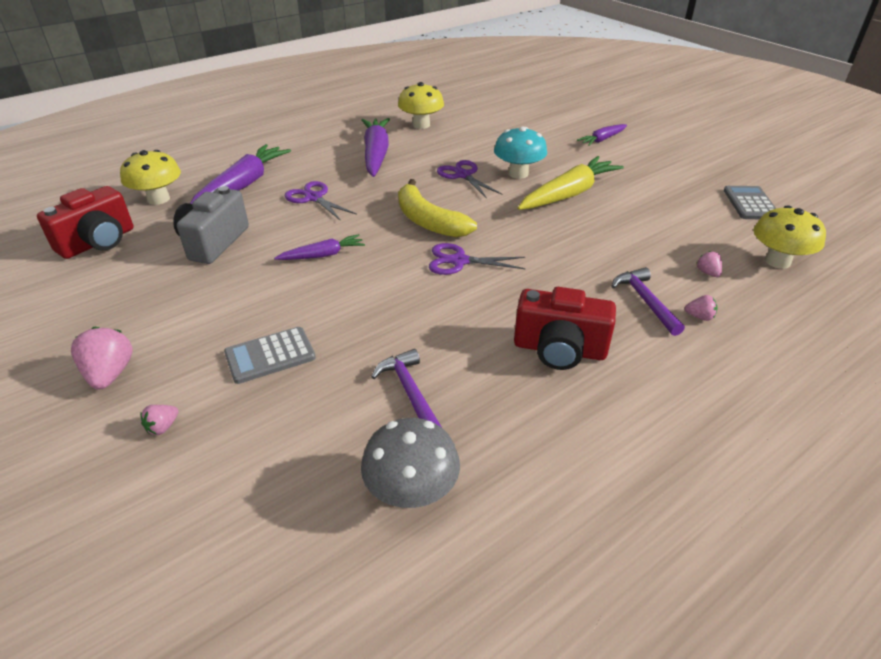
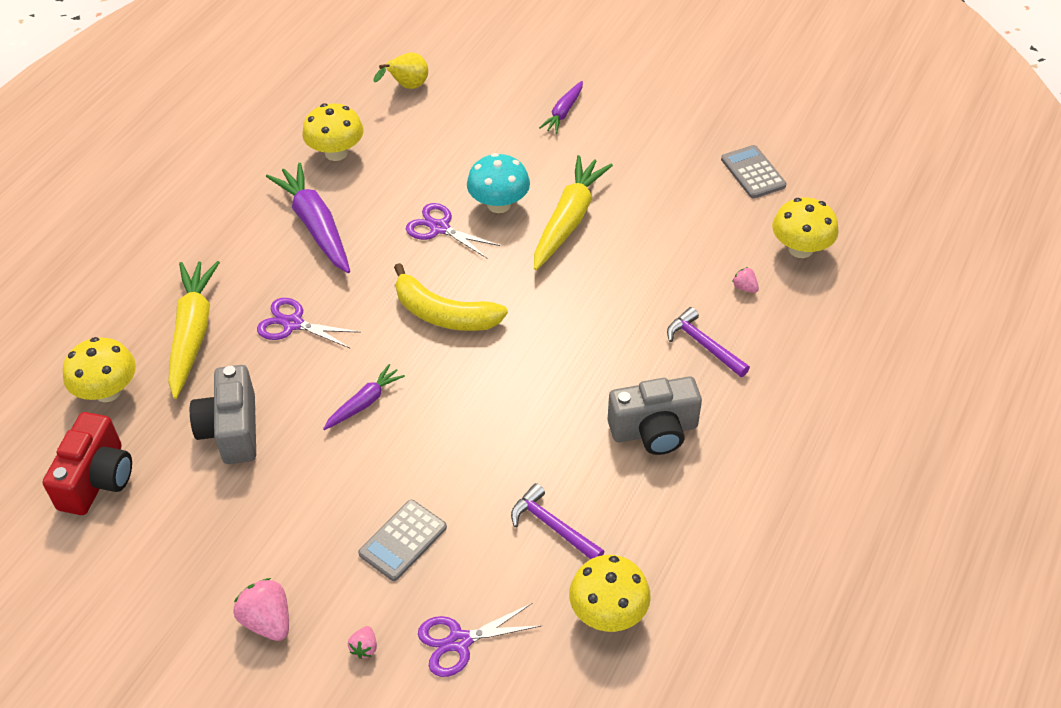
camera: 25 degrees left, 10 degrees up
(243, 185) = (192, 333): purple carrot -> yellow carrot
(411, 491) = (608, 612): grey mushroom -> yellow mushroom
(459, 261) = (508, 359): purple scissors -> purple scissors (459, 641)
(495, 106) = (407, 87): none -> yellow pear
(559, 350) = (654, 430): red camera -> grey camera
(699, 317) = (756, 346): pink strawberry -> none

